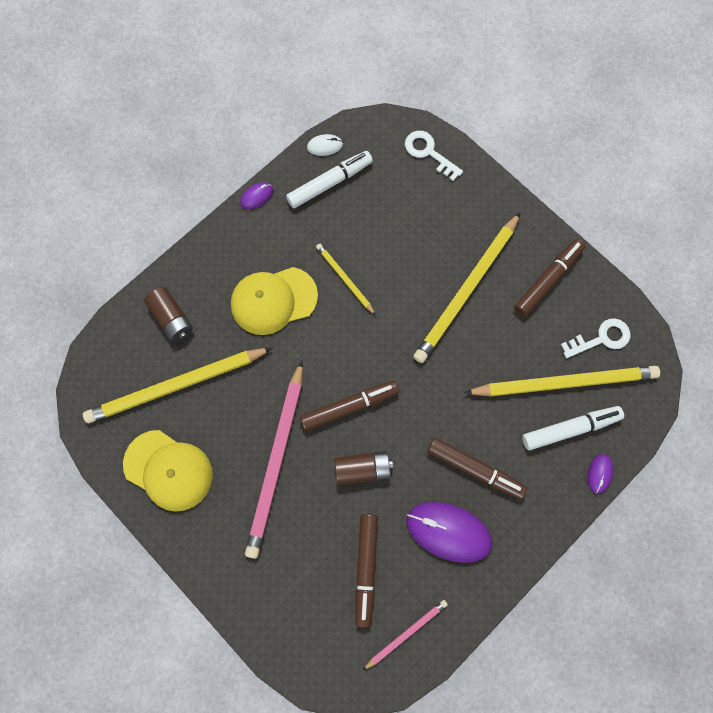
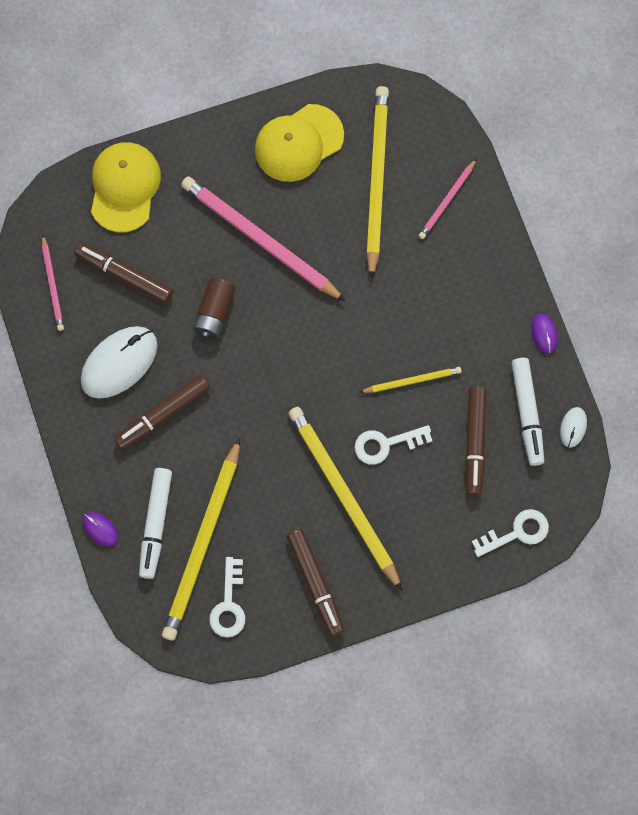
camera: 115 degrees right, 0 degrees up
(171, 318) = (447, 201): brown battery -> pink pencil
(273, 300) = (421, 303): yellow cap -> yellow cap (124, 187)
(349, 406) = (279, 327): brown marker -> brown marker (475, 442)
(408, 276) = (386, 444): none -> white key
(448, 531) = (119, 363): purple mouse -> white mouse

